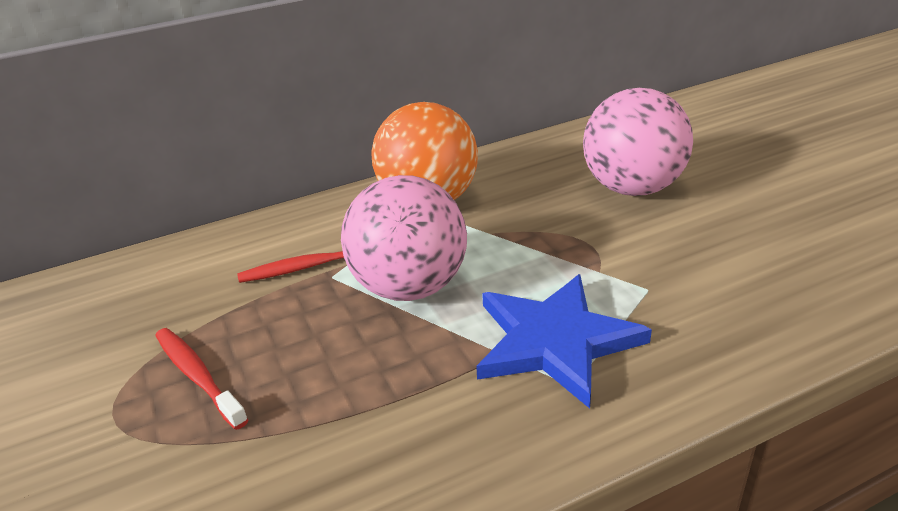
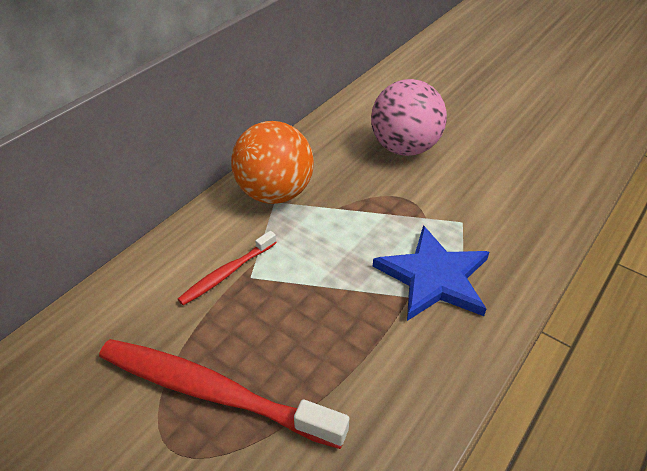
camera: 30 degrees left, 10 degrees up
(198, 376) = (212, 392): red toothbrush -> red toothbrush, size x1.91
(410, 287) = (313, 267): pink ball -> none

